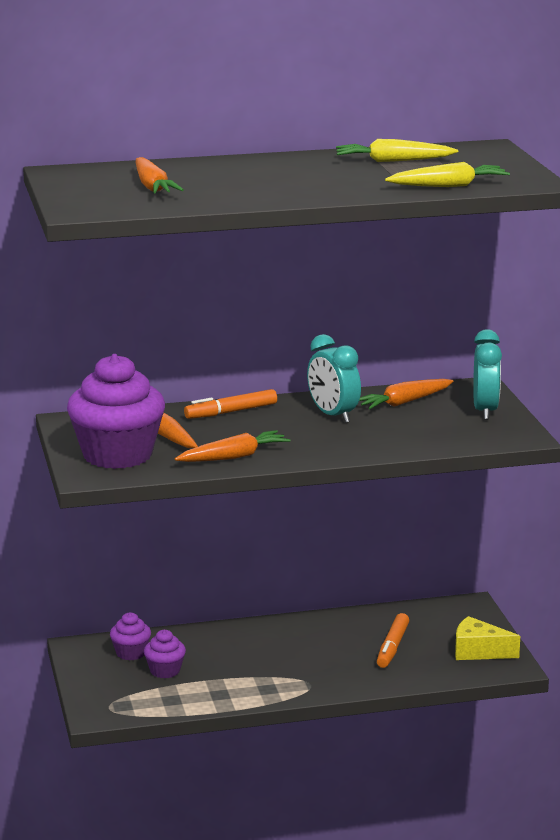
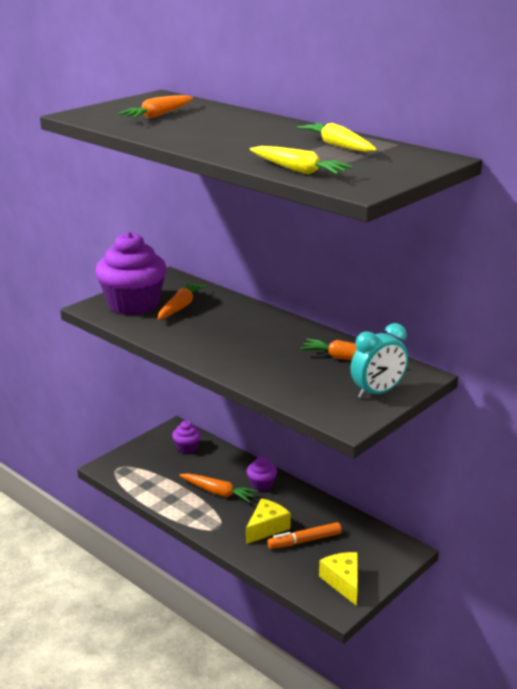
camera: 55 degrees right, 5 degrees up
(165, 671) = (178, 468): purple cupcake -> purple cupcake (261, 485)
(231, 412) = (246, 312): orange marker -> none
(233, 457) = (172, 336): orange carrot -> orange carrot (218, 492)
(333, 415) = (287, 343): turquoise clock -> none
(345, 659) = (266, 528): none -> yellow cheese

